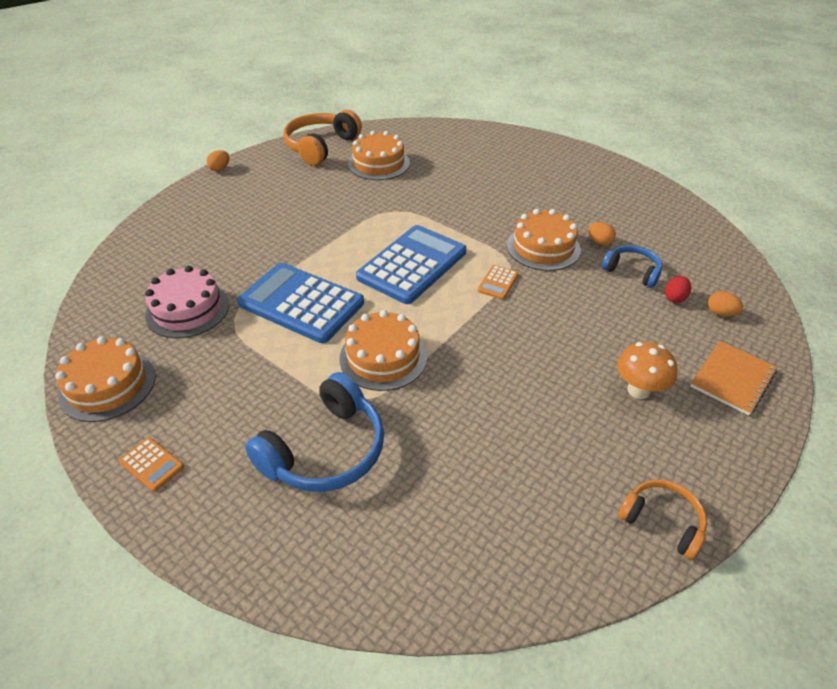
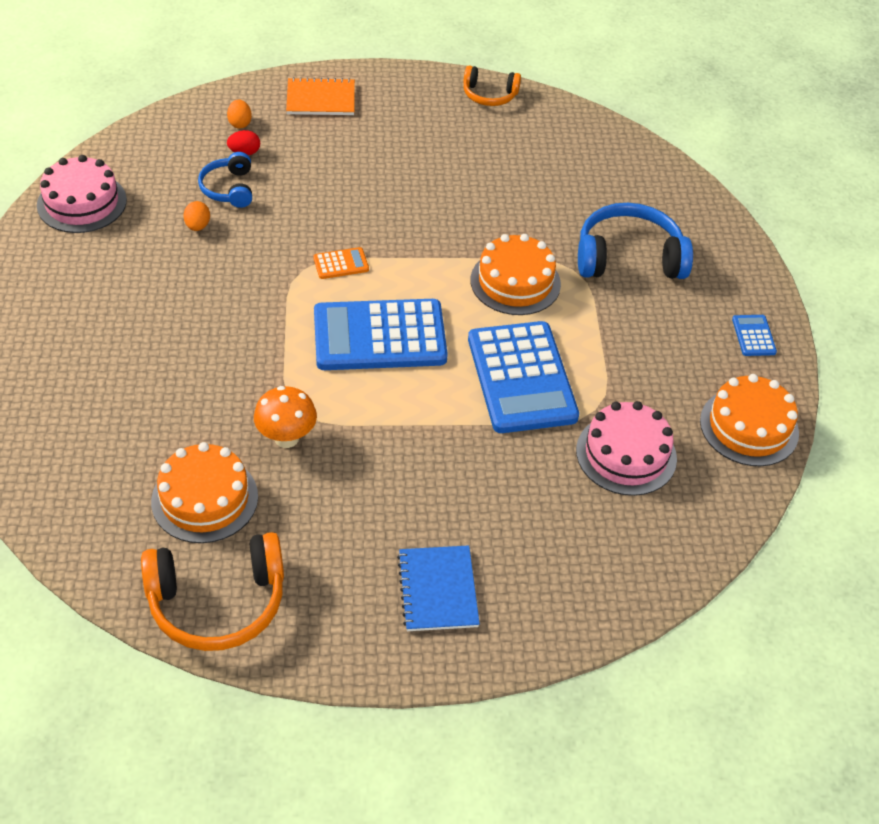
camera: 135 degrees left, 5 degrees up
(152, 464) = (753, 336): orange calculator -> blue calculator
(220, 168) = (391, 673): orange egg -> none
(231, 198) = (438, 590): none -> blue notebook
(543, 247) = (249, 259): orange cake -> none
(638, 390) = (386, 137): orange mushroom -> orange mushroom (286, 438)
(662, 521) = (489, 95): orange headphones -> orange headphones turned 75 degrees counterclockwise
(665, 209) = (82, 202): none -> pink cake

